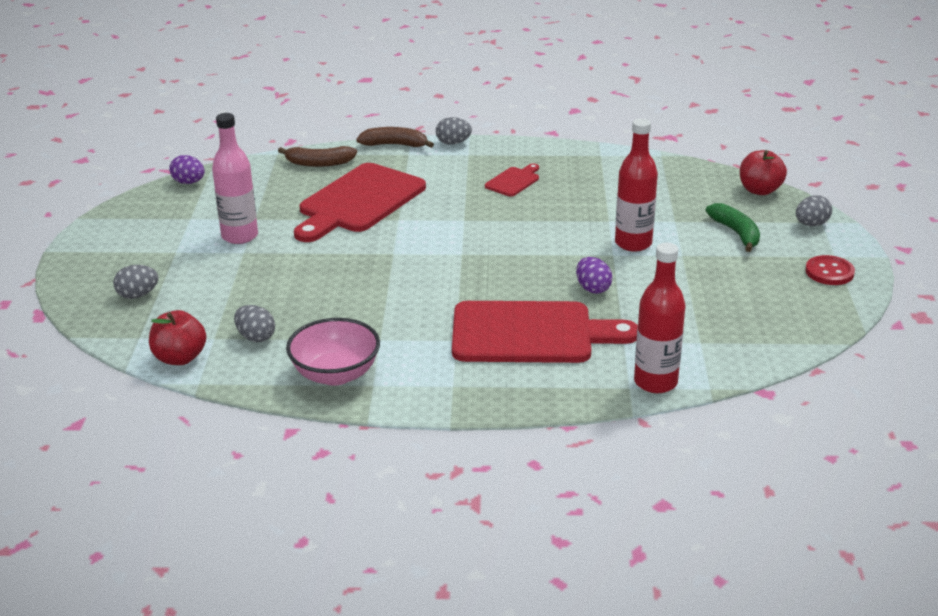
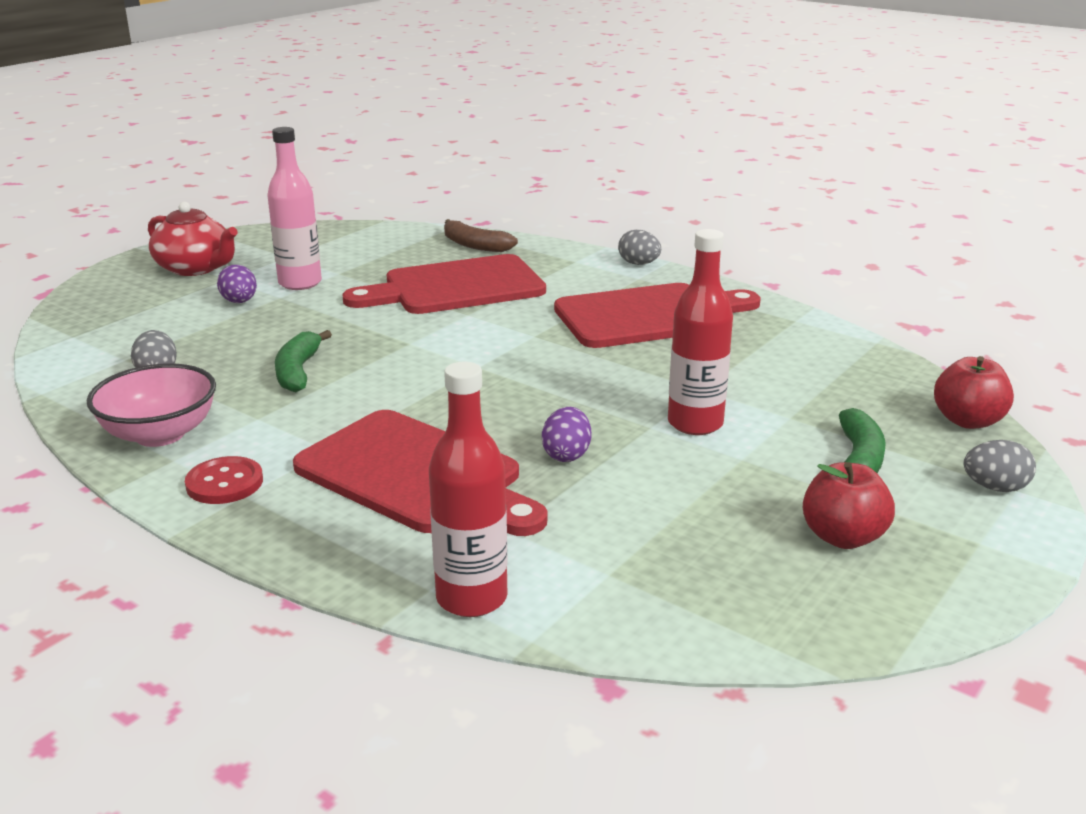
camera: 35 degrees right, 5 degrees down
(134, 252) = (196, 268): none -> red teapot
(138, 295) = (135, 302): grey egg -> none
(180, 358) = (68, 365): red apple -> red apple (842, 537)
(189, 182) = (336, 229): purple egg -> purple egg (239, 302)
(353, 300) = (298, 371): none -> green banana
(394, 145) = (574, 250): brown banana -> none
(514, 181) = (649, 316): red cutting board -> red cutting board, size x2.24
(829, 272) = (940, 560): red button -> red button (224, 483)

